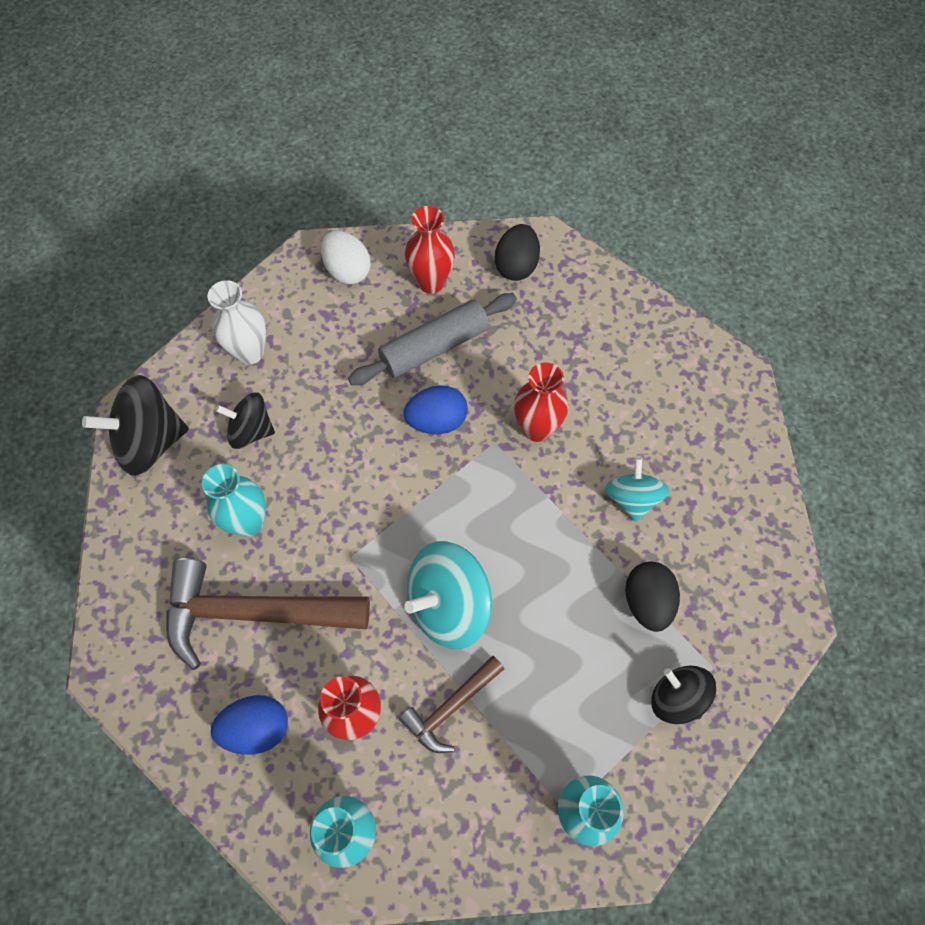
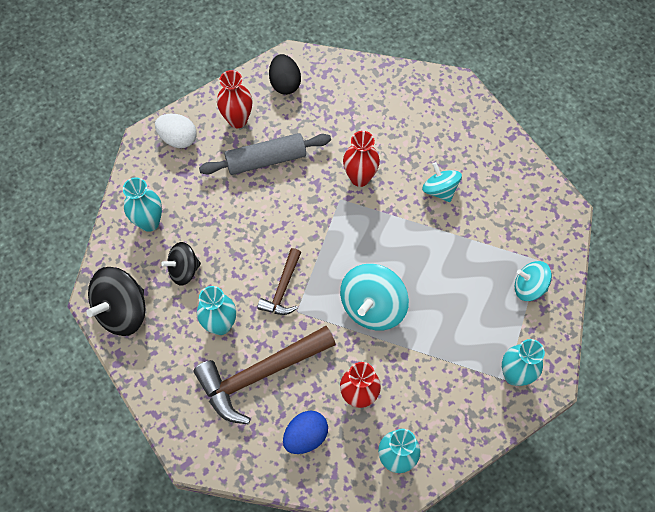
camera: 30 degrees left, 0 degrees up
(250, 352) = (149, 222): white vase -> turquoise vase
(434, 347) = (266, 159): grey rolling pin -> grey rolling pin turned 45 degrees clockwise
(437, 421) = (297, 204): blue egg -> none
(450, 707) = (409, 361): brown hammer -> brown hammer (282, 288)
(647, 602) = (482, 244): black egg -> none
(677, 698) = (529, 287): black spinning top -> turquoise spinning top

